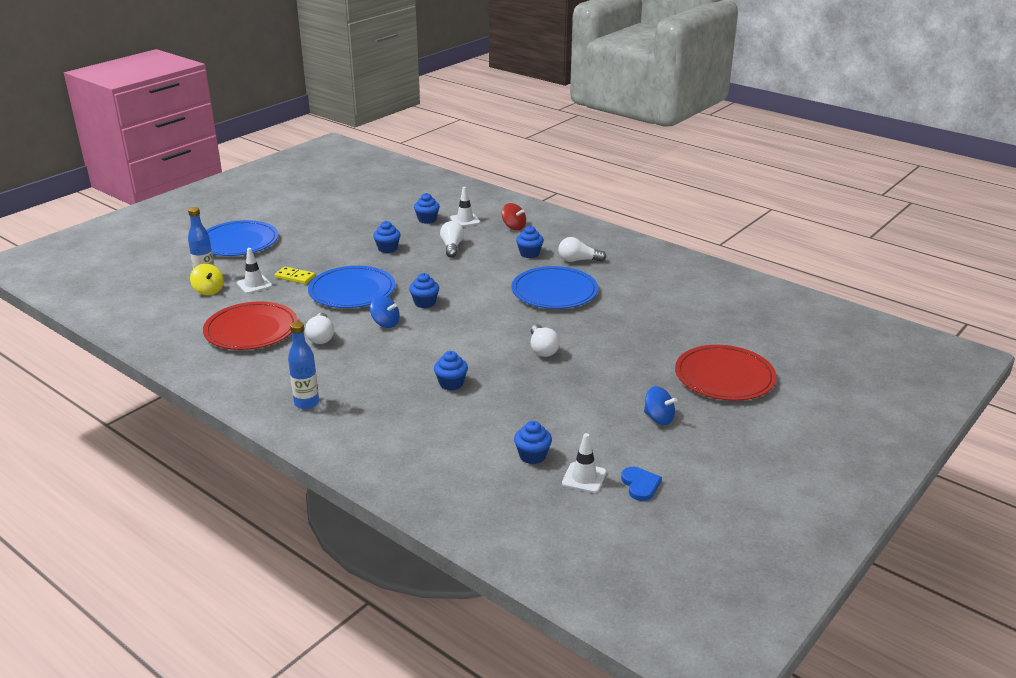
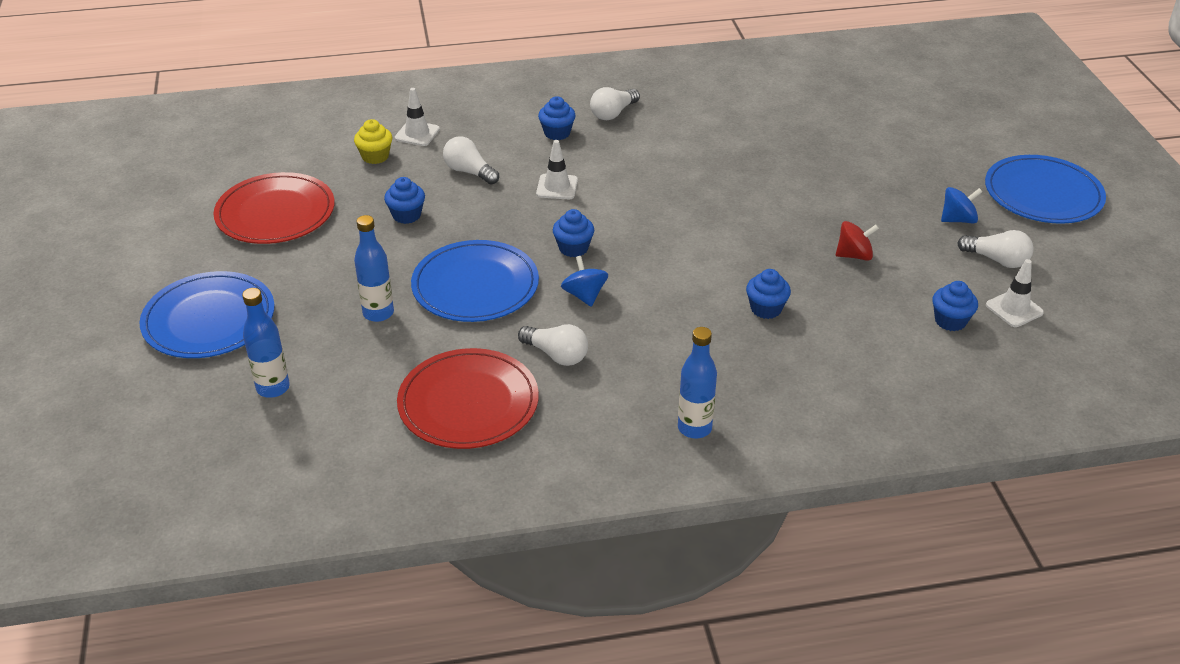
camera: 50 degrees left, 10 degrees up
(208, 290) = (313, 398): yellow spinning top -> none
(254, 284) = (351, 354): white traffic cone -> white traffic cone (557, 187)
(295, 277) = (378, 313): yellow domino -> blue bottle
(385, 323) = (584, 295): blue spinning top -> blue spinning top turned 90 degrees counterclockwise
(427, 220) = (375, 156): blue cupcake -> yellow cupcake
(513, 227) = (481, 113): red spinning top -> red spinning top (854, 255)
(542, 349) = (764, 221): white light bulb -> white light bulb (997, 260)
(554, 291) = (658, 158): blue plate -> blue plate (1043, 194)
(640, 485) = (1053, 284): blue heart -> none
(724, 377) = (926, 151): red plate -> red plate (275, 213)

